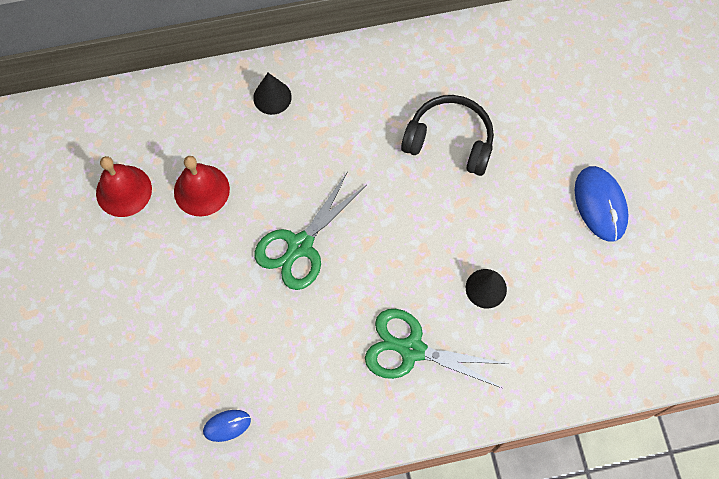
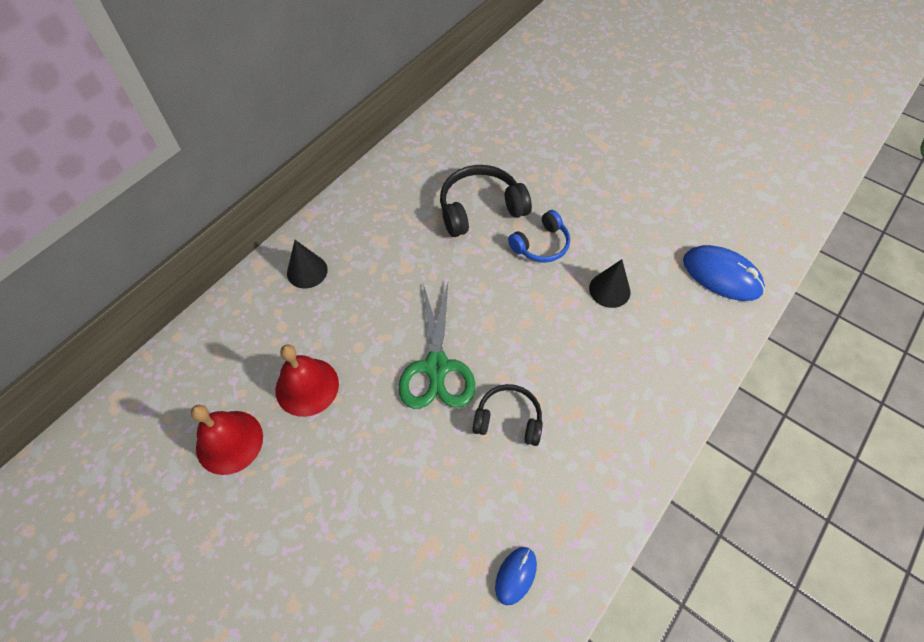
camera: 40 degrees left, 10 degrees down
(315, 323) = (508, 419): none -> black headphones
(412, 349) = (603, 377): green scissors -> none
(468, 209) = (541, 245): none -> blue headphones
(600, 204) = (625, 179): blue mouse -> blue mouse (721, 275)

